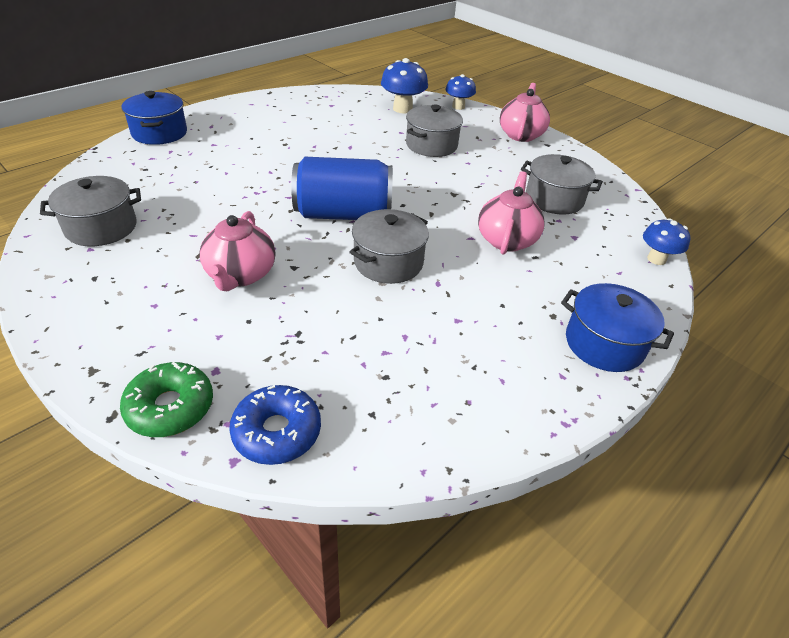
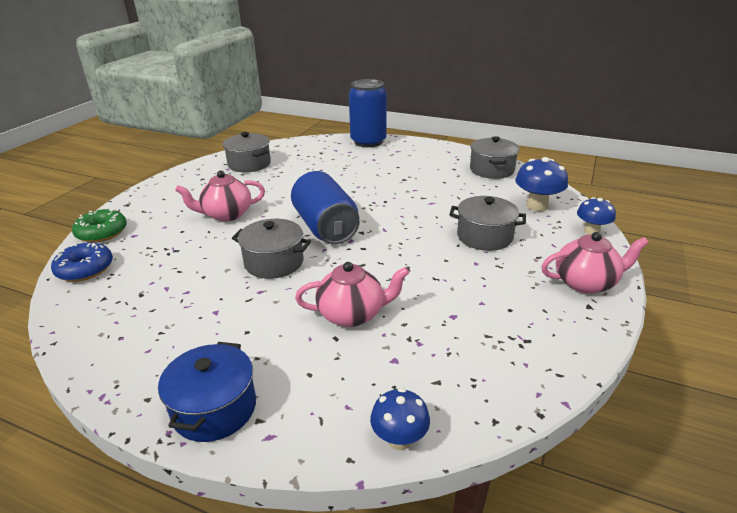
camera: 70 degrees right, 10 degrees down
(159, 133) = (368, 142): blue pot -> blue can
(554, 199) = (461, 332): grey pot -> grey pot (492, 170)

